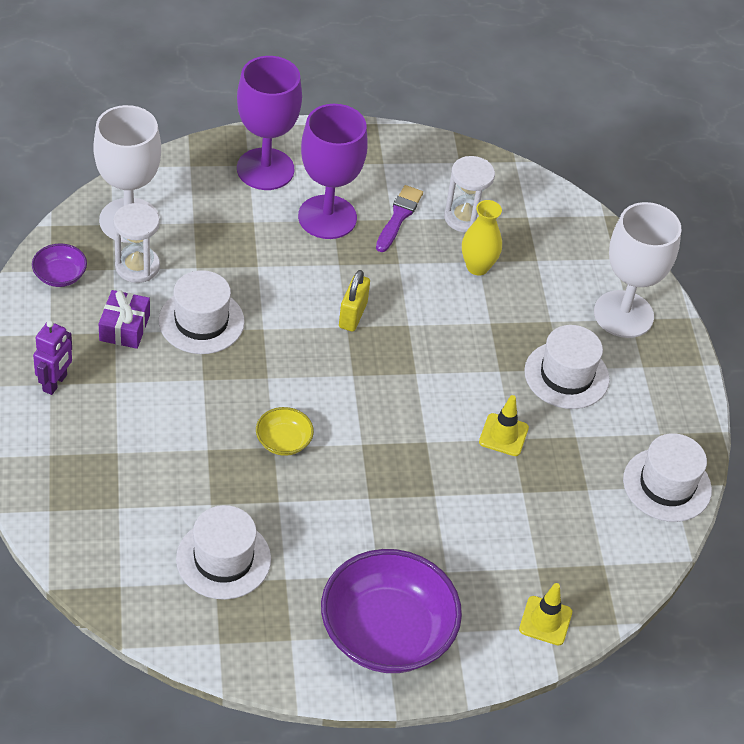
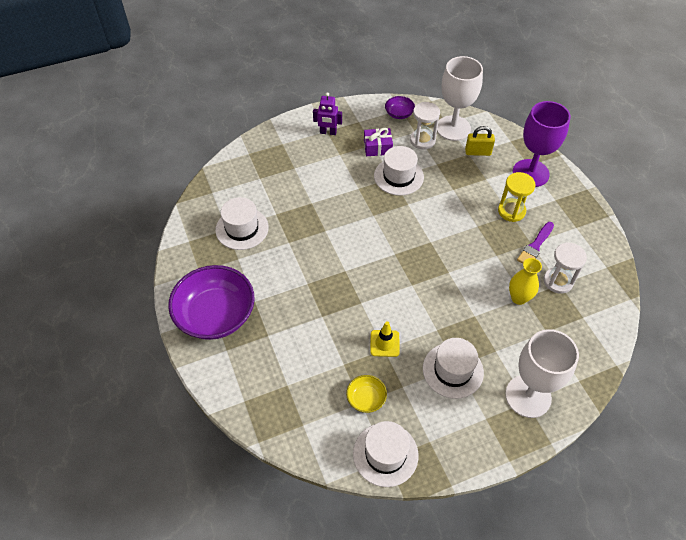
camera: 80 degrees right, 5 degrees up
(283, 441) = (331, 234): yellow bowl -> yellow bowl (366, 398)
(327, 217) = (511, 211): purple goblet -> yellow hourglass
(352, 315) = (440, 242): yellow padlock -> yellow padlock (478, 152)
(398, 217) = (535, 246): purple brush -> purple brush turned 120 degrees clockwise
(545, 621) = (248, 398): yellow traffic cone -> none

